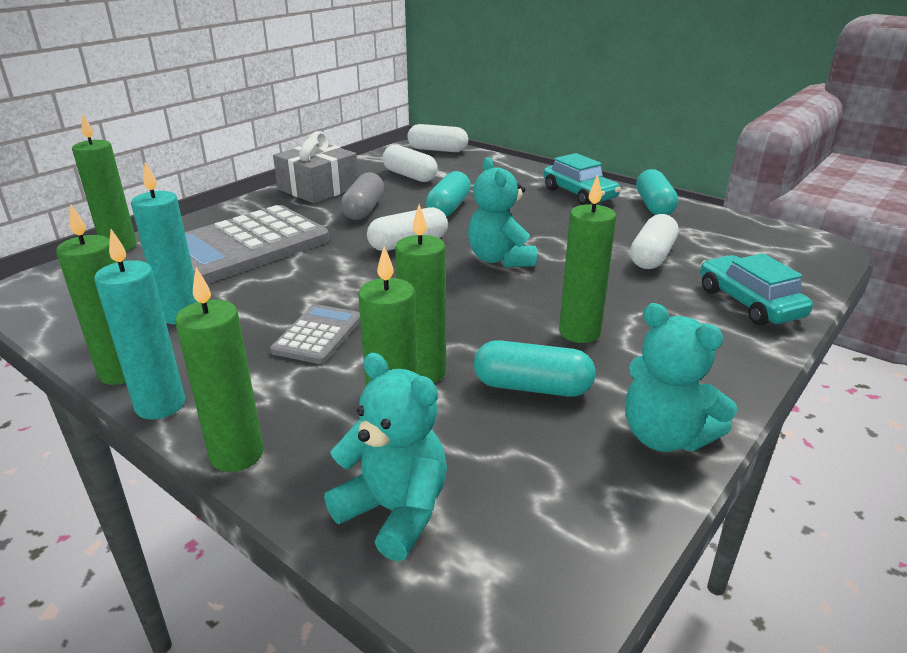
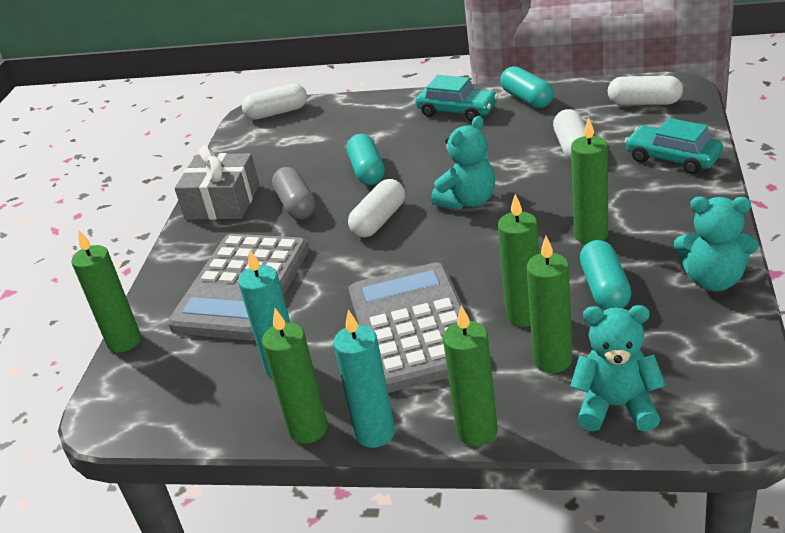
camera: 25 degrees left, 5 degrees up
(318, 335) = (414, 327): grey calculator -> grey calculator, size x2.06
(410, 176) = (289, 152): white capsule -> white capsule (644, 103)
(500, 259) = (468, 201): turquoise teddy bear -> turquoise teddy bear turned 90 degrees counterclockwise
(532, 387) = (605, 289): turquoise capsule -> turquoise capsule turned 75 degrees counterclockwise

